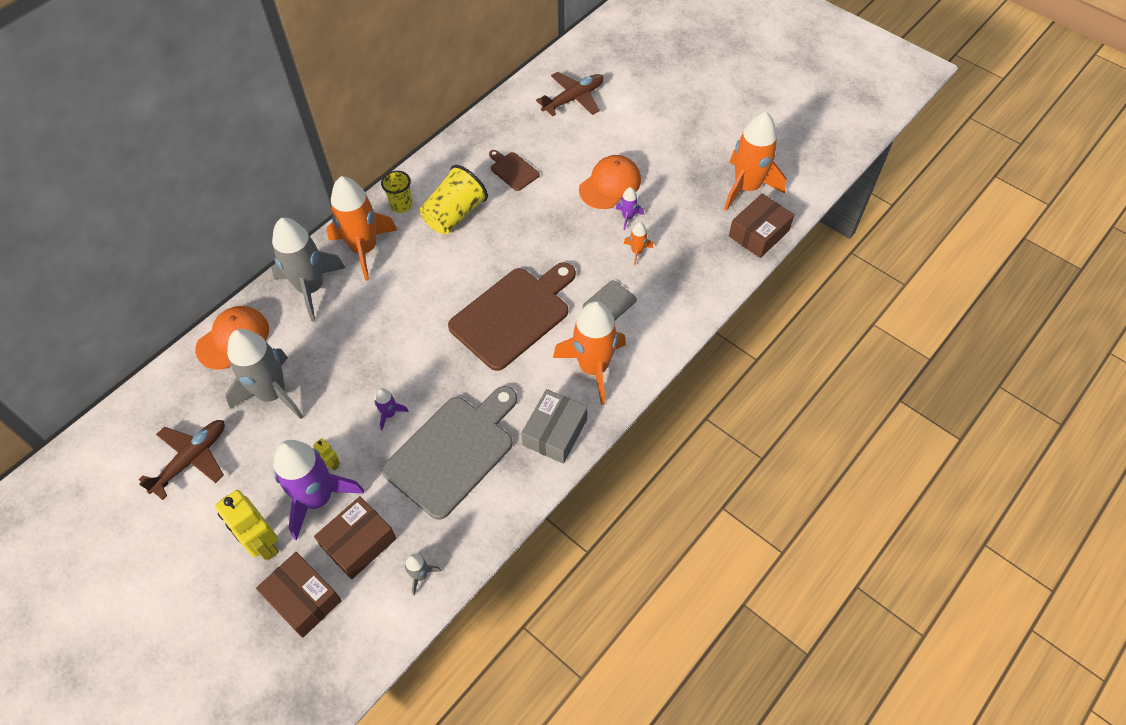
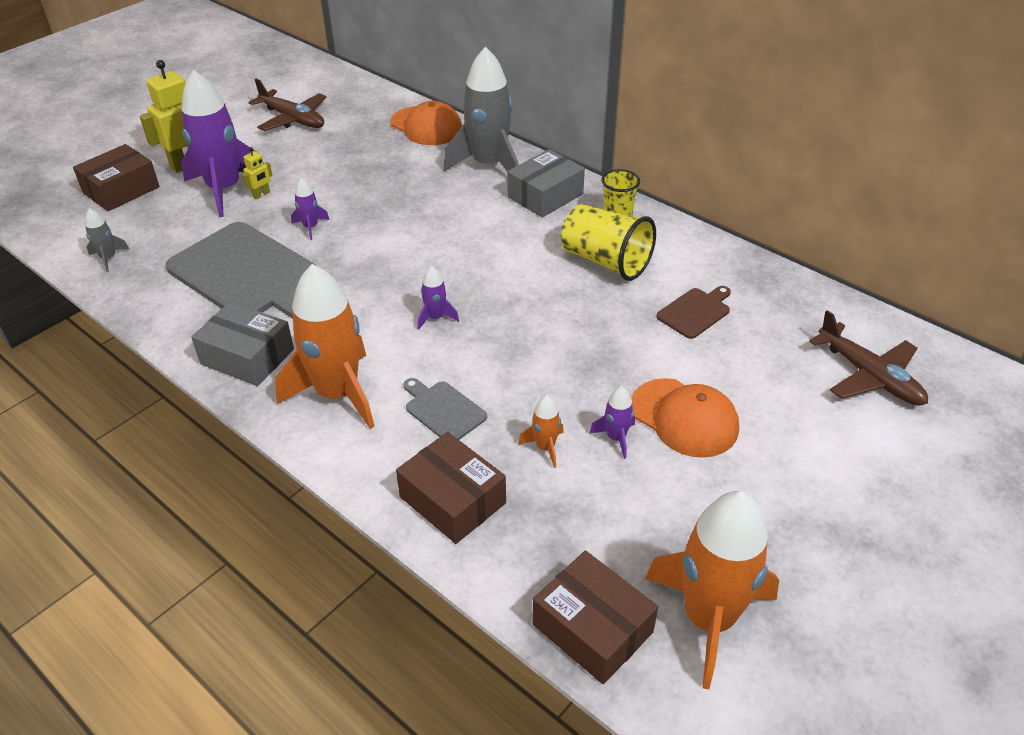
camera: 90 degrees right, 15 degrees down
(272, 393) = (355, 154): grey rocket -> none
(358, 542) = (164, 217): brown box -> brown box (452, 500)
(364, 249) = (545, 195): orange rocket -> grey box
(513, 315) = (435, 317): brown cutting board -> purple rocket

